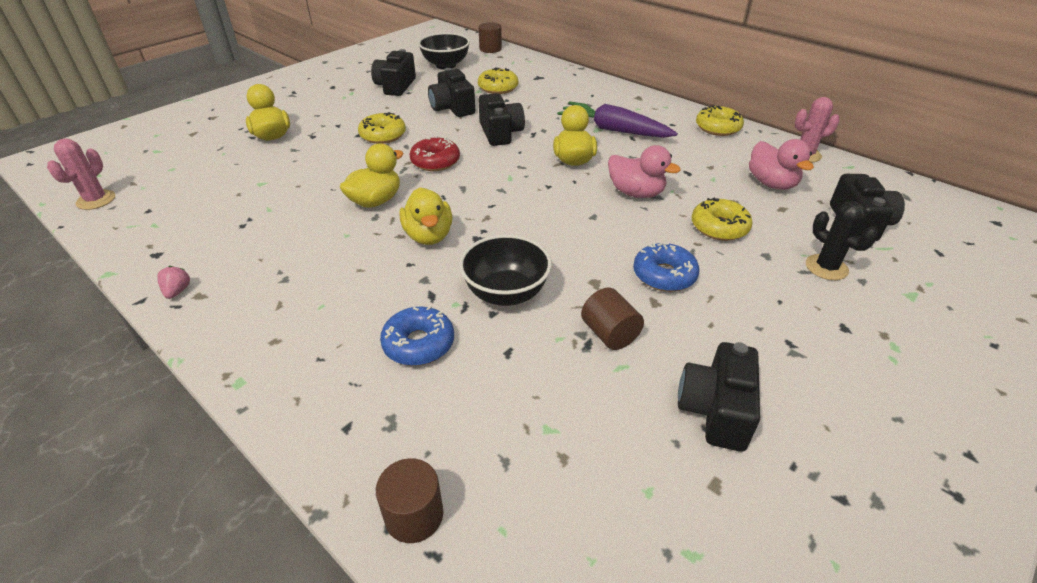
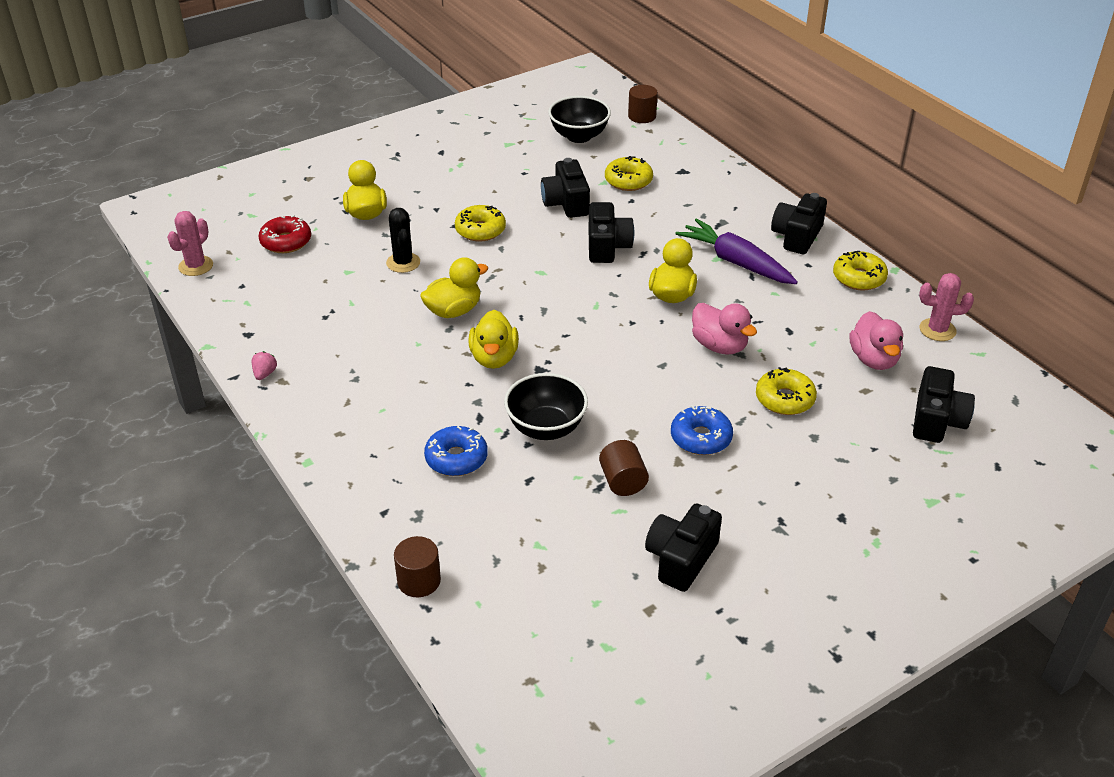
camera: 15 degrees right, 0 degrees up
(395, 86) = (511, 161): black camera -> black camera (797, 236)
(435, 161) = (526, 273): red donut -> red donut (286, 242)
(826, 267) = (866, 460): black cactus -> black cactus (403, 263)

